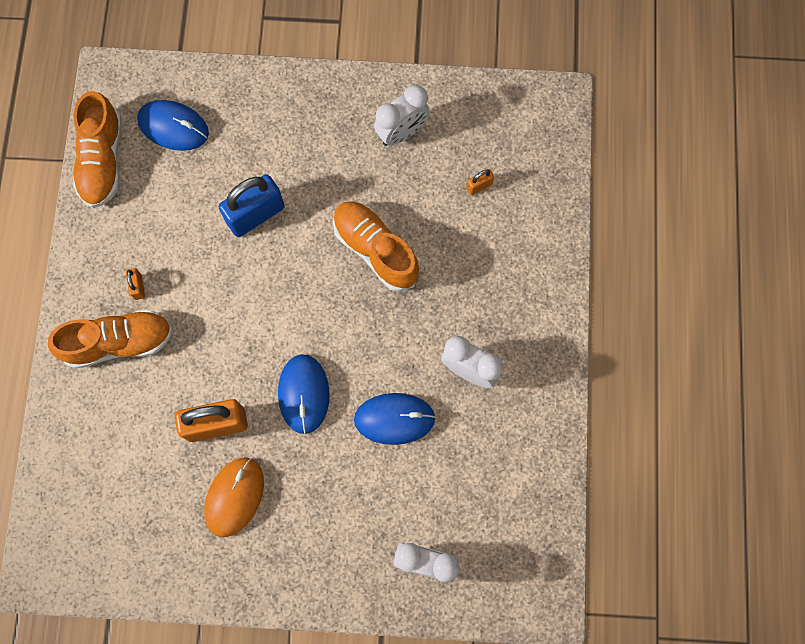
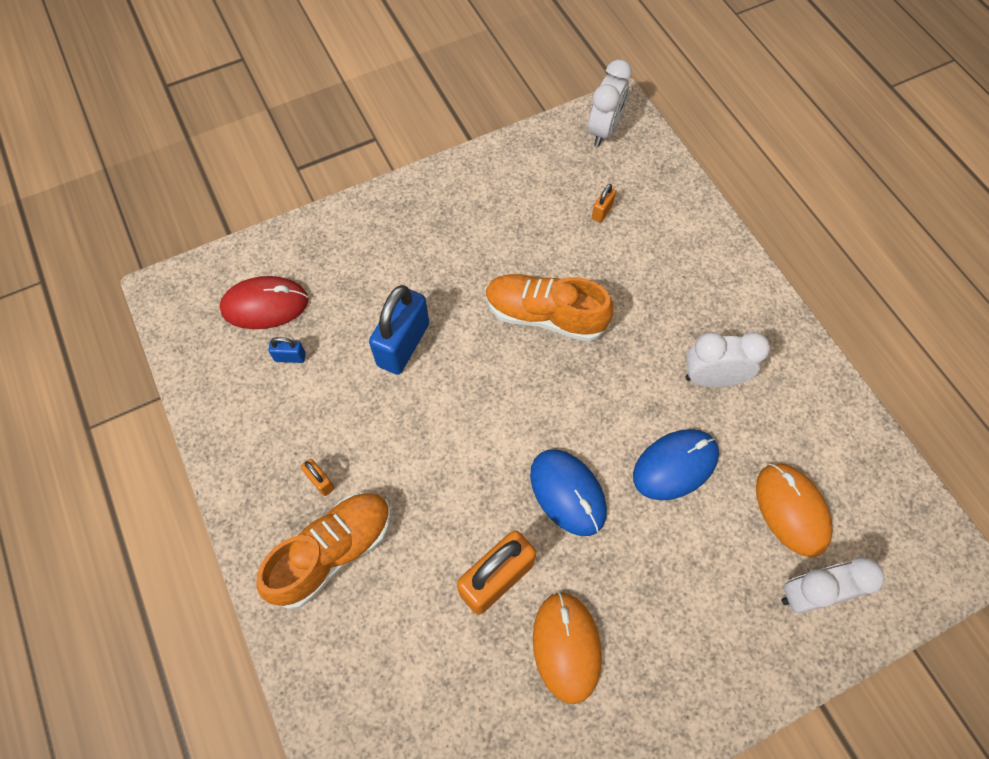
camera: 30 degrees left, 10 degrees down
(102, 160) = (206, 374): orange shoe -> none
(168, 180) = (290, 357): none -> blue padlock
(173, 127) = (265, 305): blue mouse -> red mouse
(401, 133) = (498, 201): white clock -> white clock (604, 130)
(456, 499) = (791, 510): none -> orange mouse

